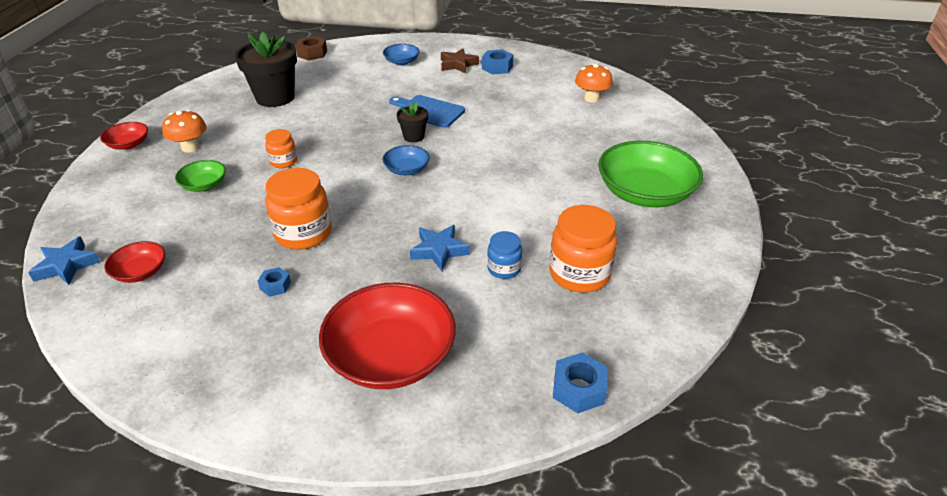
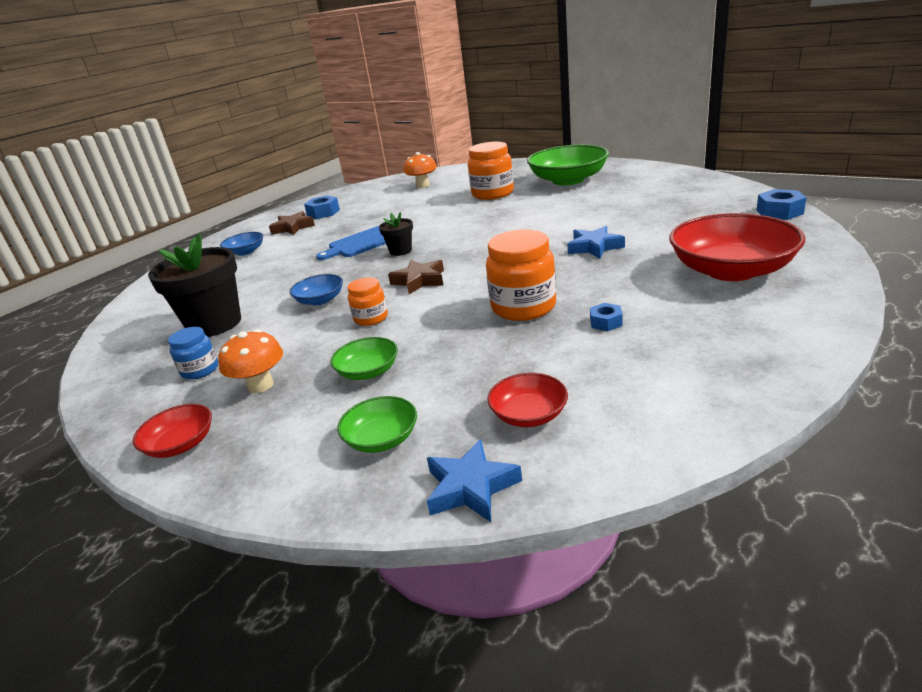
camera: 60 degrees left, 10 degrees down
(122, 216) = (382, 439): none -> green bowl
(312, 53) = (141, 300): brown nut -> none
(352, 165) = (419, 280): none -> brown star
(407, 169) = (455, 256): blue bowl -> blue bowl (320, 300)
(504, 269) = (633, 226): blue jar -> blue jar (200, 370)
(579, 274) = (653, 204): orange jar -> orange jar (492, 194)

